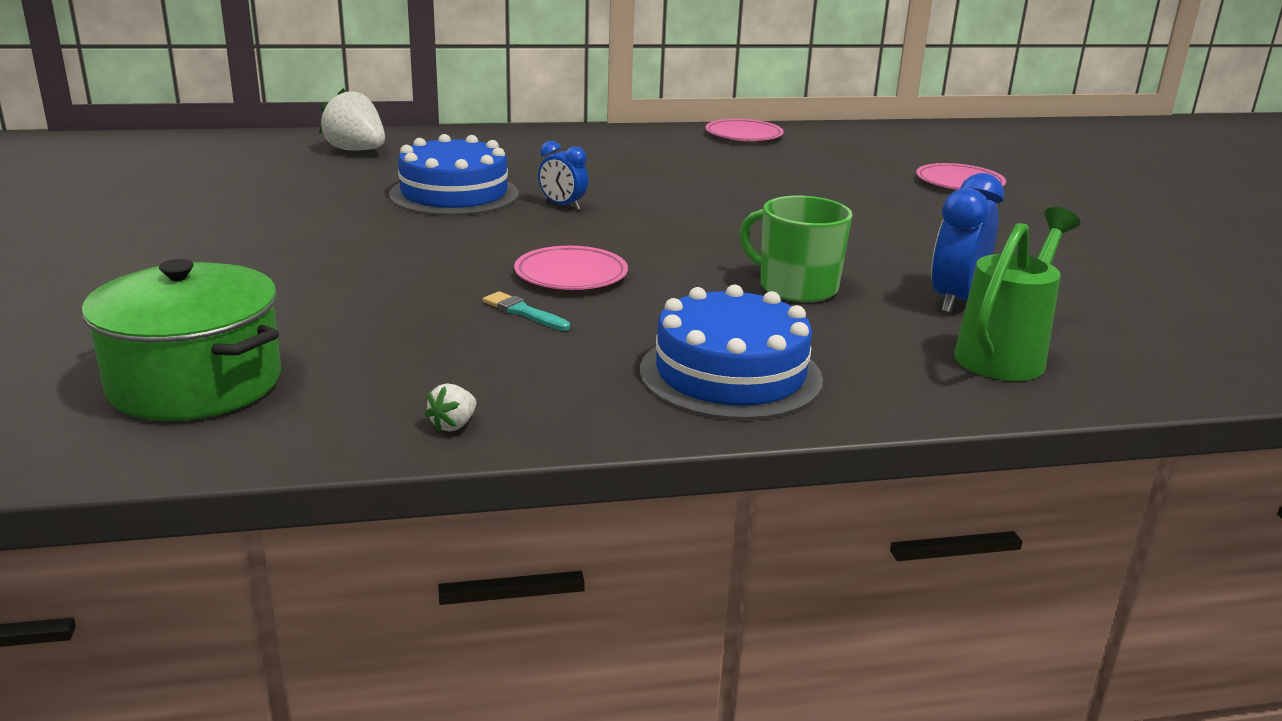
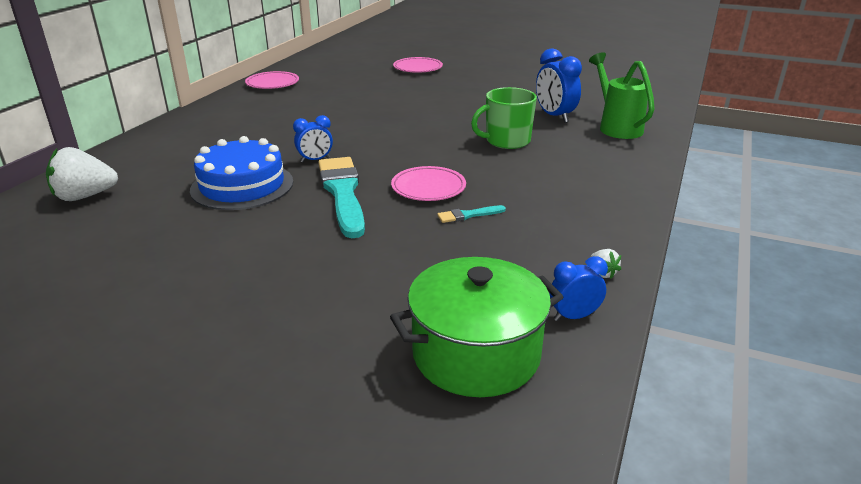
camera: 55 degrees left, 5 degrees up
(320, 424) = (574, 316): none -> blue clock
(496, 238) = (342, 193): none -> turquoise brush
(730, 374) = (594, 186): blue cake -> none

